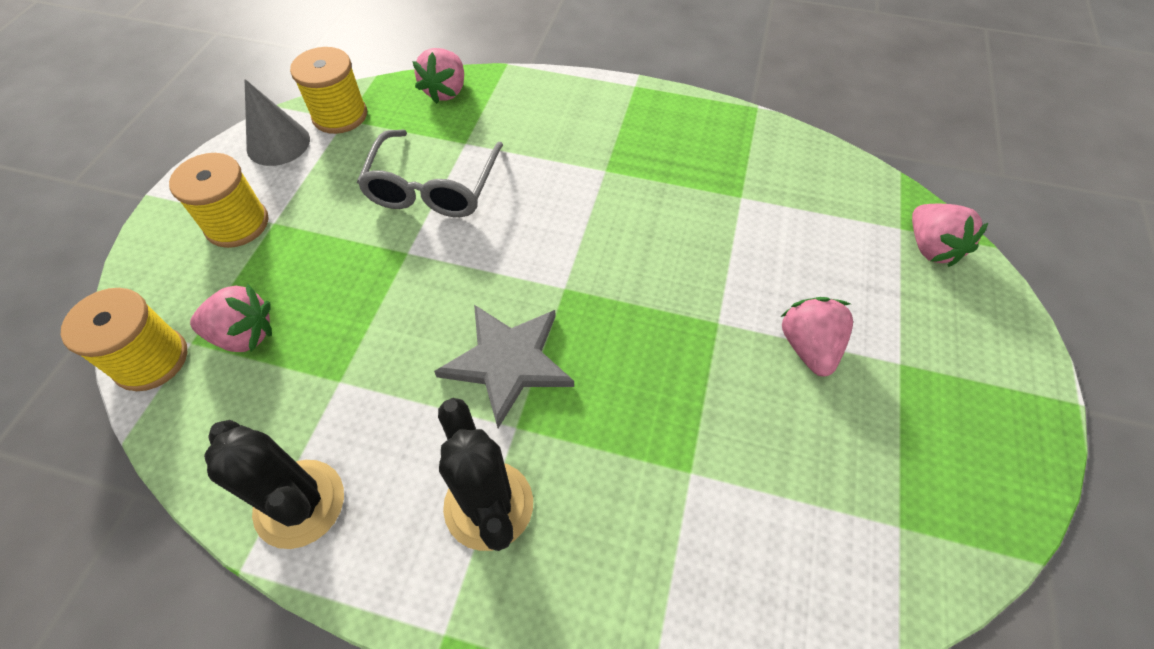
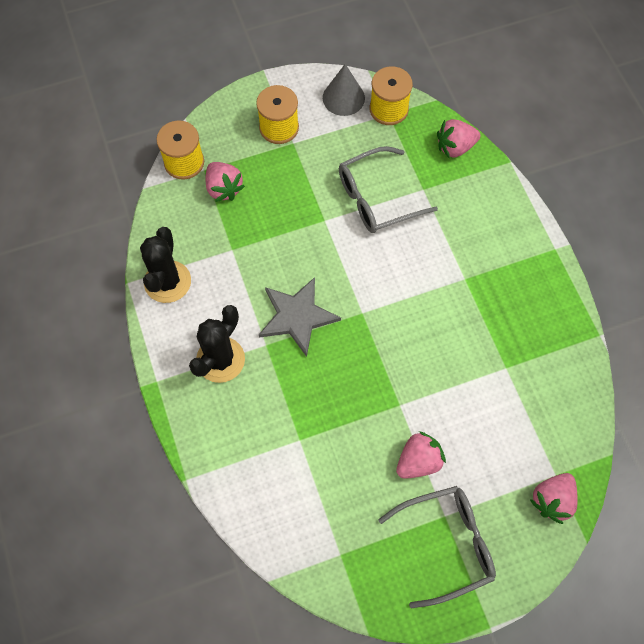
camera: 55 degrees right, 10 degrees up
(941, 384) = (446, 544): none -> grey glasses

